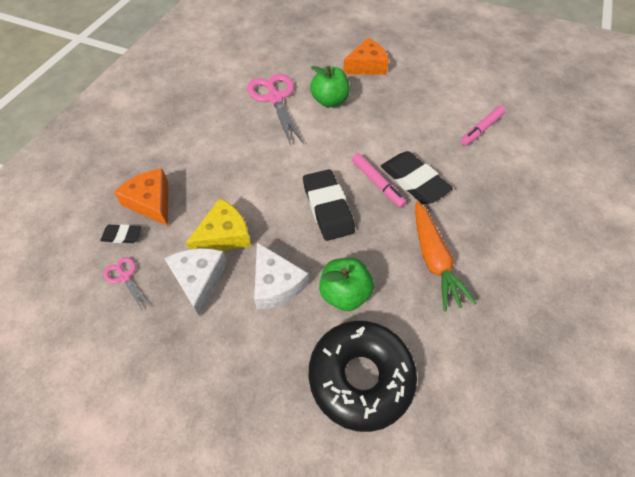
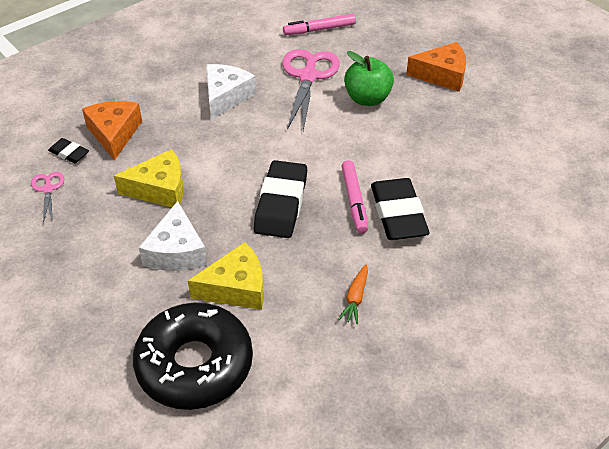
camera: 30 degrees right, 10 degrees down
(199, 279) = (109, 218): white cheese -> white cheese (226, 96)
(344, 293) = (236, 288): green apple -> yellow cheese
(434, 260) = (355, 298): orange carrot -> orange carrot, size x0.50
(481, 129) = (530, 190): pink marker -> pink marker (319, 29)

